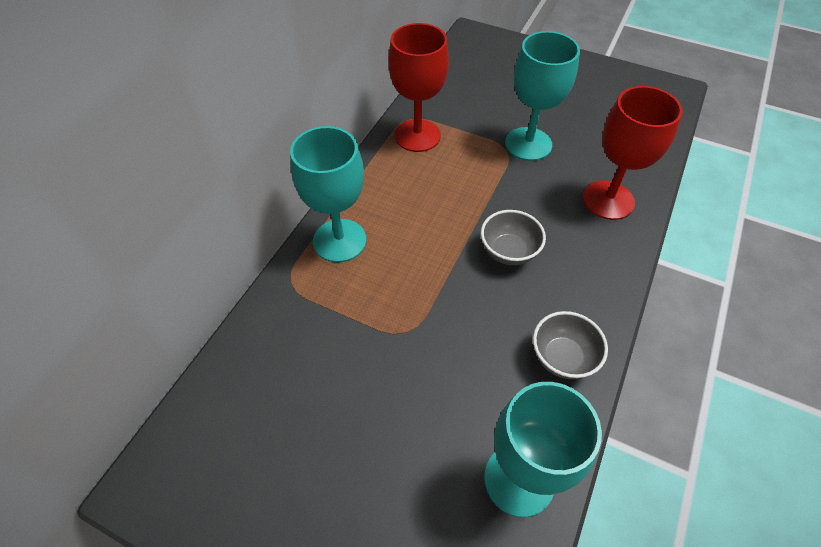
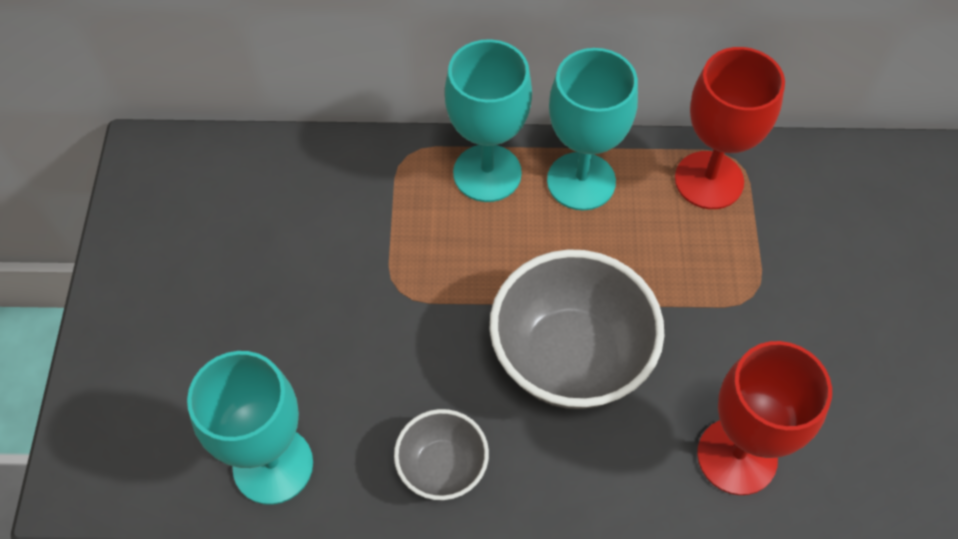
camera: 65 degrees right, 5 degrees up
(508, 252) = (570, 357): grey bowl -> grey bowl, size x1.89
(528, 144) = (783, 319): turquoise goblet -> turquoise goblet (581, 181)

